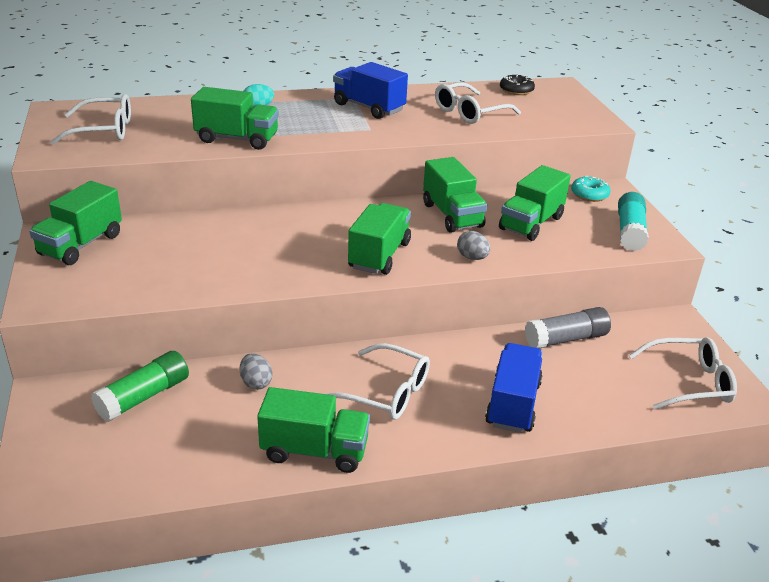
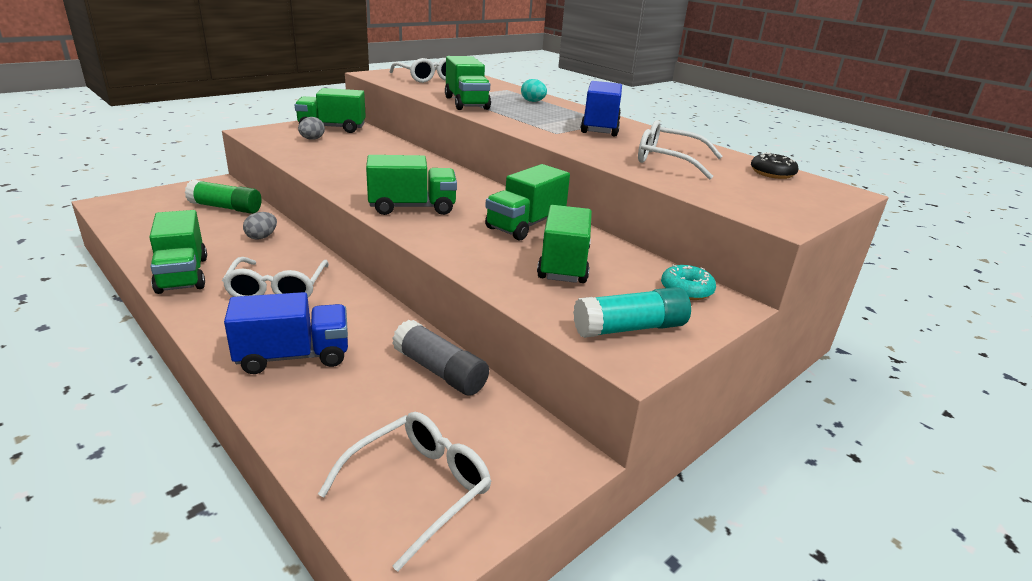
camera: 60 degrees right, 5 degrees down
(472, 258) = (452, 245): grey egg -> grey egg (312, 139)
(531, 223) = (563, 264): green truck -> green truck turned 90 degrees clockwise
(688, 382) = (418, 489): white glasses -> white glasses turned 105 degrees counterclockwise

